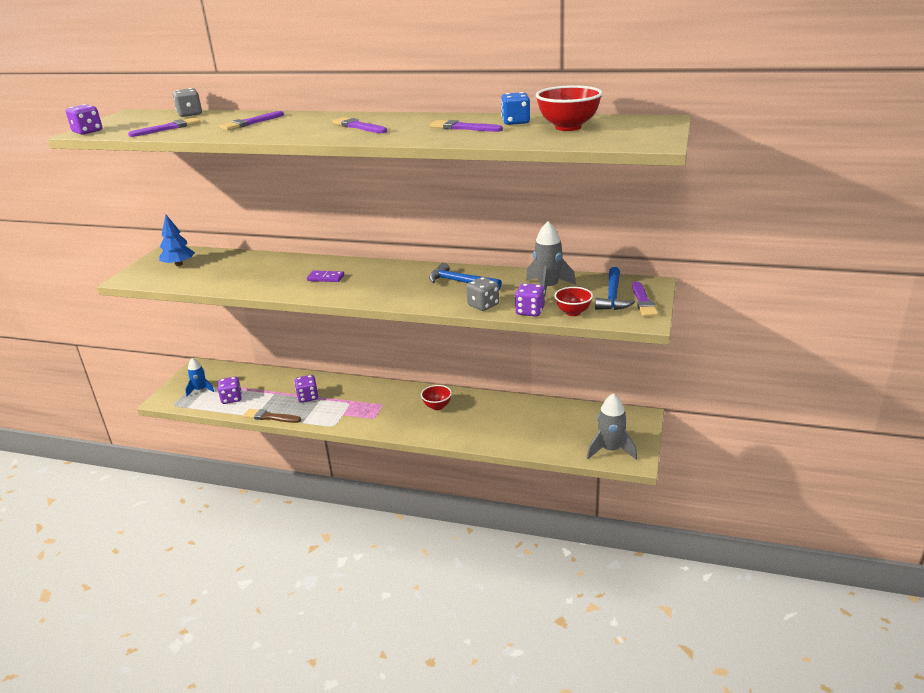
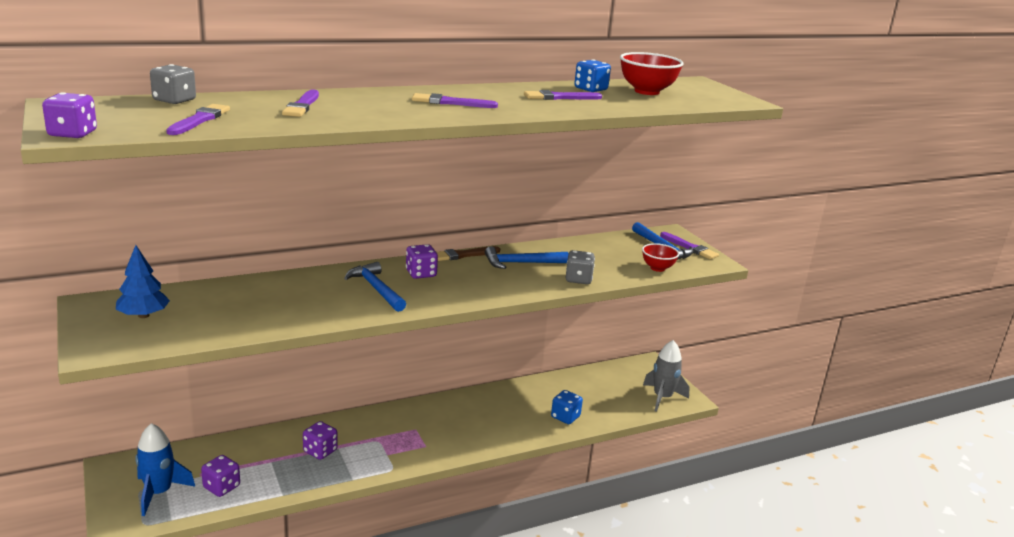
camera: 45 degrees left, 5 degrees down
(200, 390) = (159, 493): blue rocket -> blue rocket, size x1.53
(270, 417) = (305, 488): brown brush -> brown brush (463, 255)
(325, 278) = (376, 289): purple domino -> blue hammer
(437, 406) = (473, 412): red bowl -> none
(501, 435) = (565, 417): none -> blue dice
(530, 311) = (624, 275): purple dice -> purple dice (421, 274)
(548, 288) = (603, 252): grey rocket -> none

